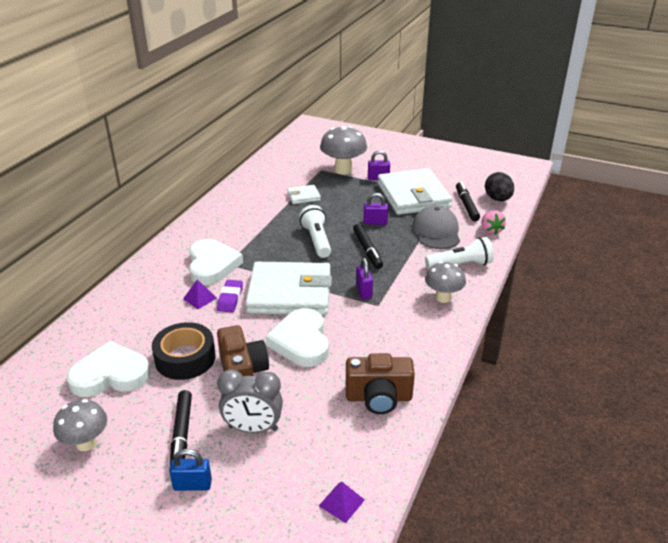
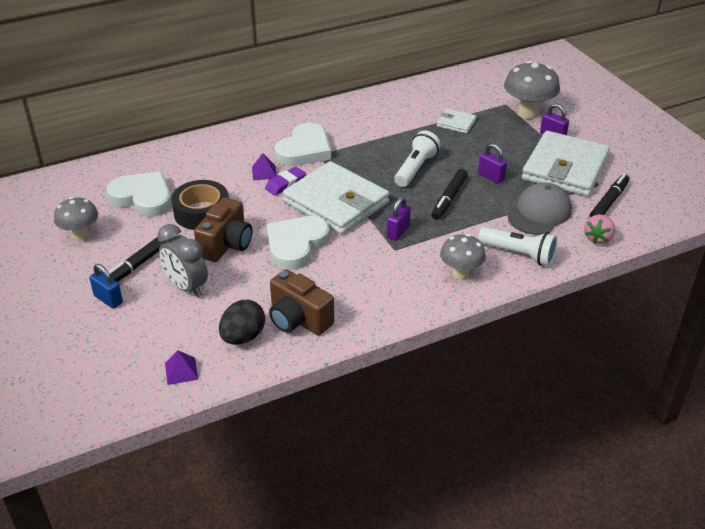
camera: 40 degrees right, 5 degrees up
(497, 199) = (654, 211): black egg -> black egg (243, 337)

